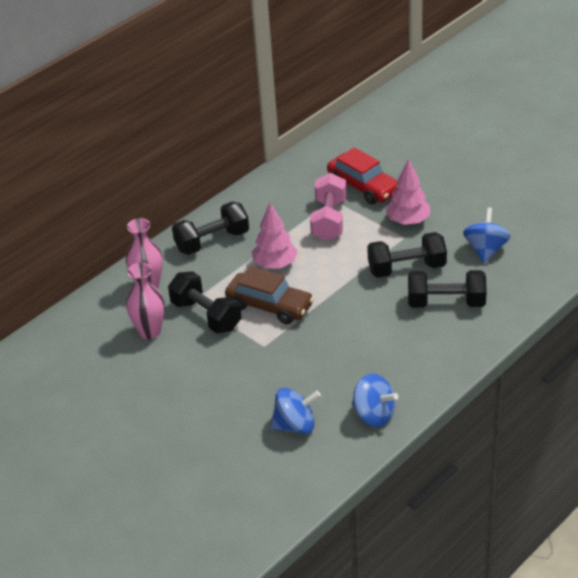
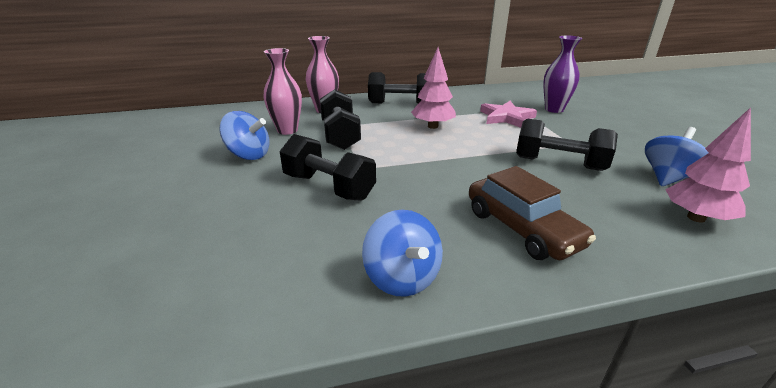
camera: 30 degrees right, 10 degrees down
(269, 306) = (398, 146): brown car -> brown car (522, 228)
(295, 425) = (301, 244): blue spinning top -> blue spinning top (249, 155)
(329, 220) = (506, 117): pink dumbbell -> pink star
(363, 187) = (554, 109): red car -> purple vase
(408, 221) = (583, 136): pink tree -> pink tree (696, 218)
(446, 303) = (590, 203): black dumbbell -> black dumbbell (328, 187)

